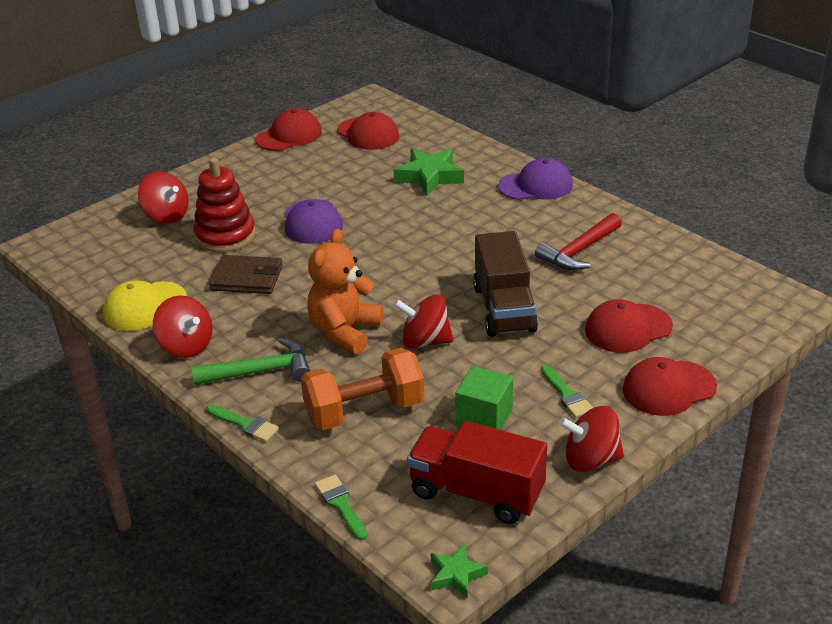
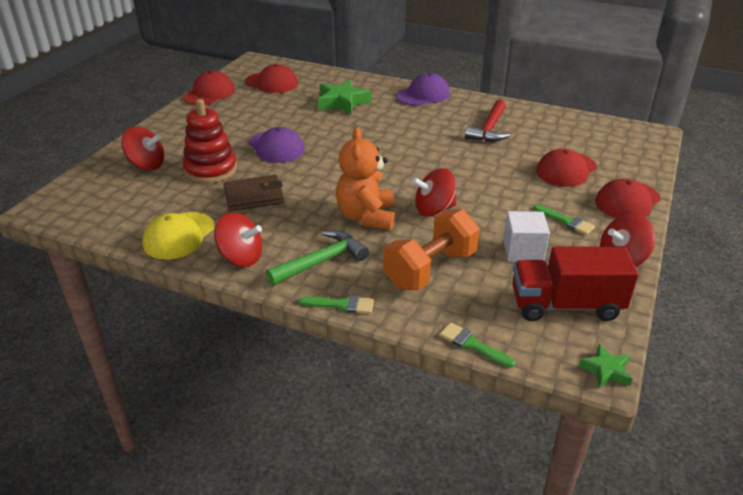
camera: 25 degrees left, 0 degrees up
(484, 417) = (523, 251): green cube -> white cube
(504, 309) = (471, 175): brown truck -> none

